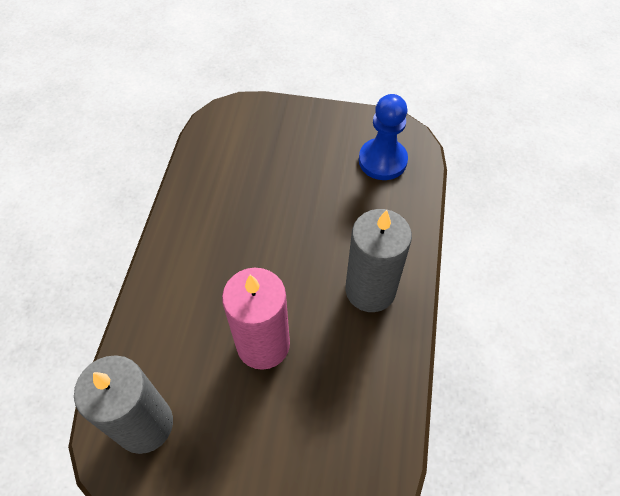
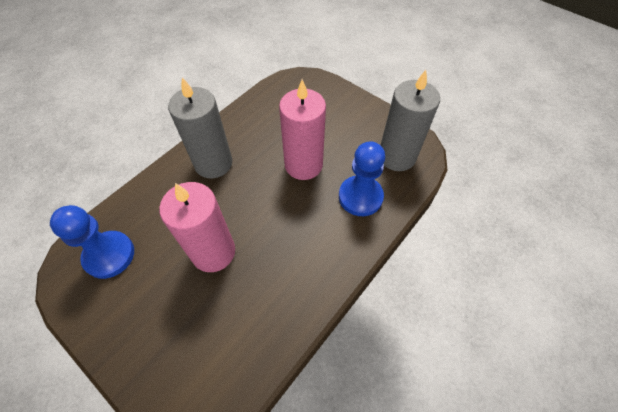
camera: 150 degrees left, 0 degrees up
(172, 337) = (360, 197): none -> blue pawn
(293, 206) = (213, 252): none -> pink candle

